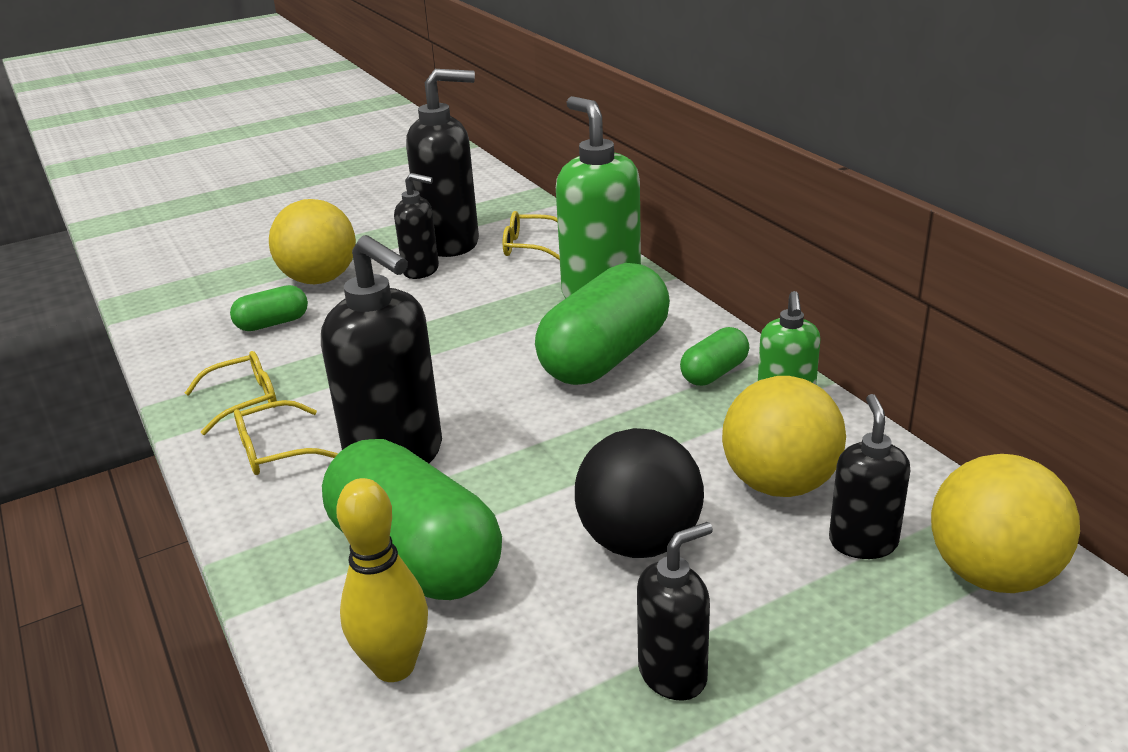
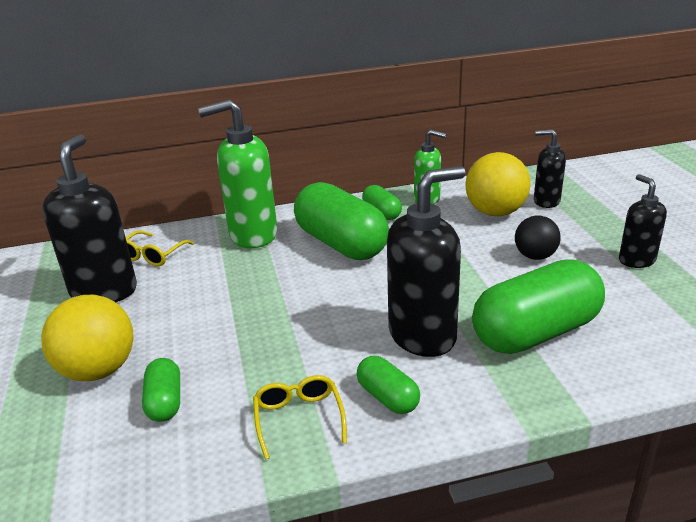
camera: 75 degrees left, 0 degrees up
(275, 450) = (388, 397): yellow glasses -> green capsule
(394, 666) = (635, 345): yellow bowling pin -> none
(421, 270) = (141, 309): black soap dispenser -> none
(639, 541) = (535, 256): black ball -> black ball, size x0.63
(992, 574) = (571, 180): yellow ball -> none

